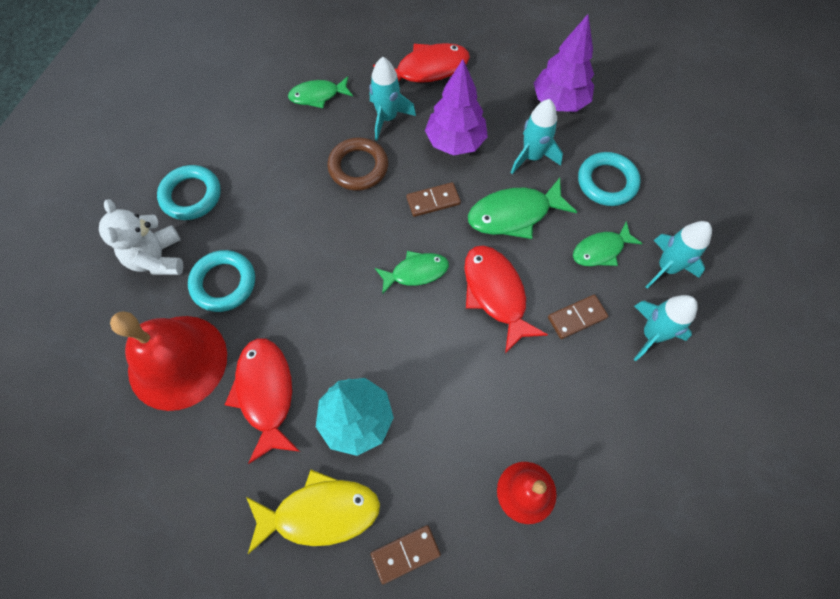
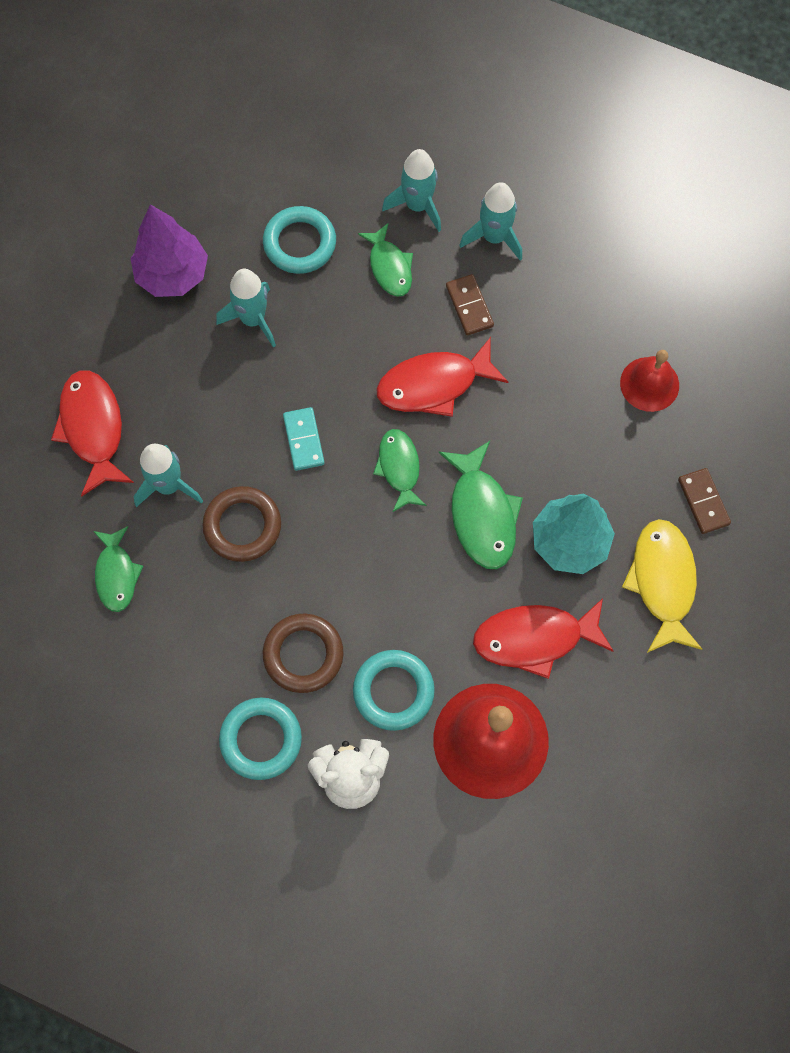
camera: 85 degrees left, 5 degrees up
(256, 217) = (303, 654): none -> brown ring
(433, 201) = (304, 440): brown domino -> turquoise domino
(455, 142) = (218, 405): purple tree -> none
(514, 214) = (333, 351): green fish -> green fish (482, 514)

